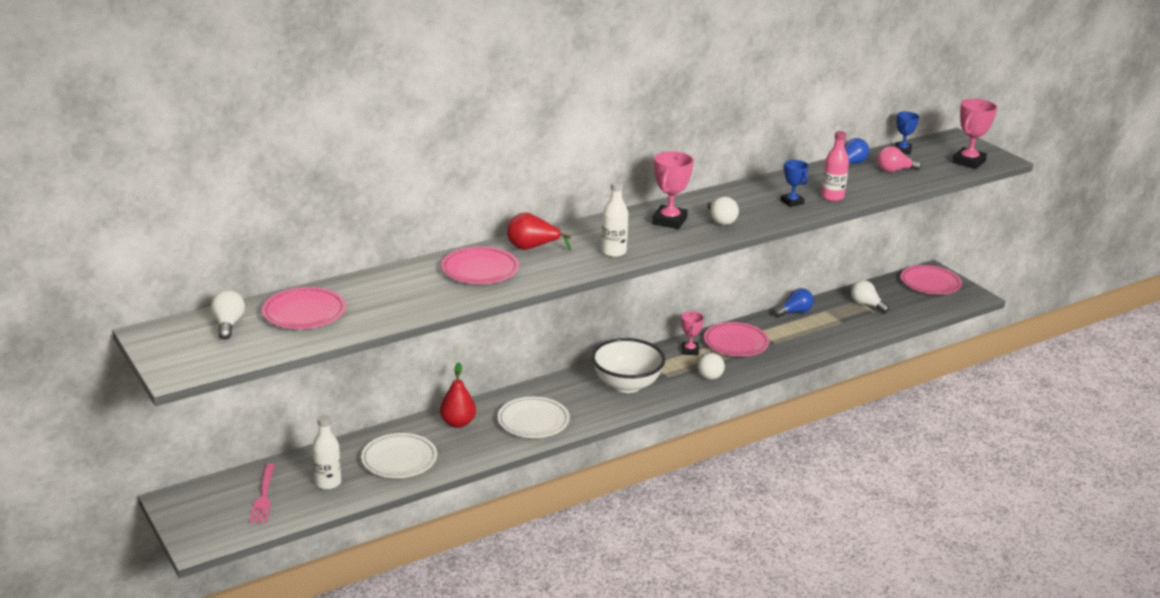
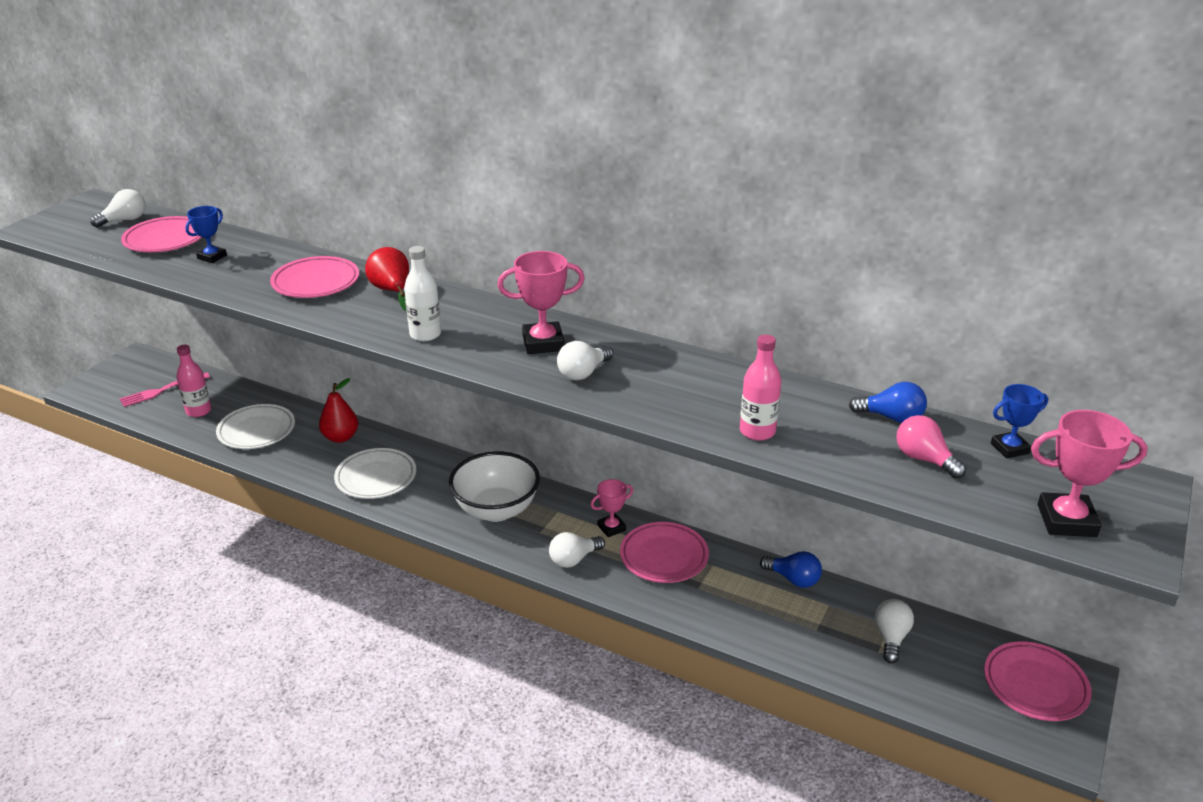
camera: 60 degrees right, 5 degrees up
(328, 483) = (198, 411): white bottle -> pink bottle
(792, 202) = (700, 406): blue trophy -> blue trophy (212, 257)

